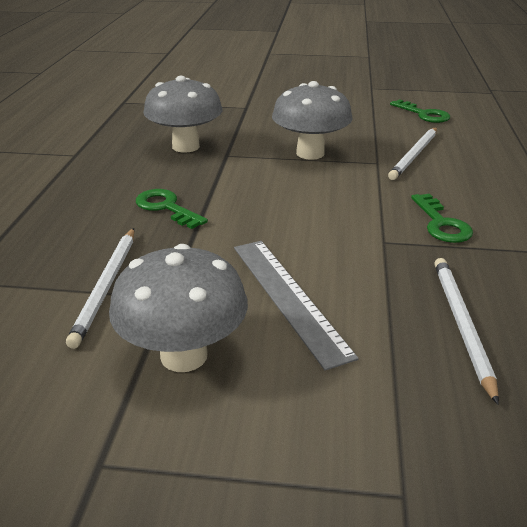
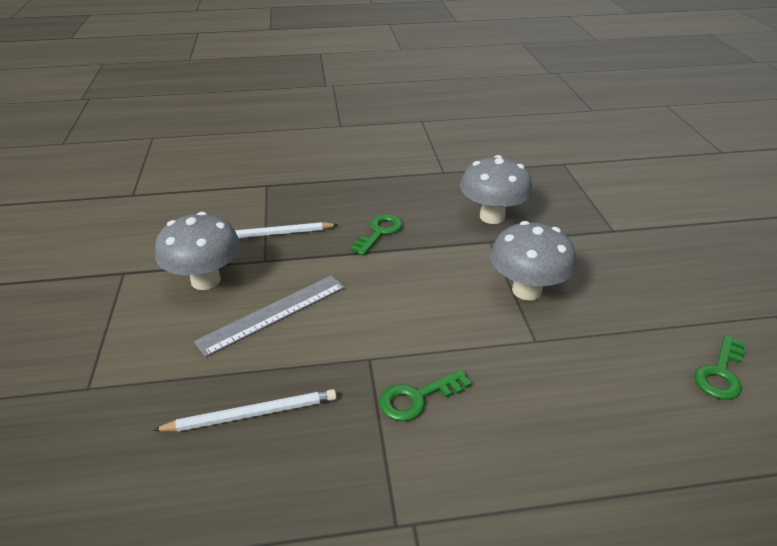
camera: 75 degrees right, 5 degrees up
(414, 155) = (575, 370): white pencil -> none

